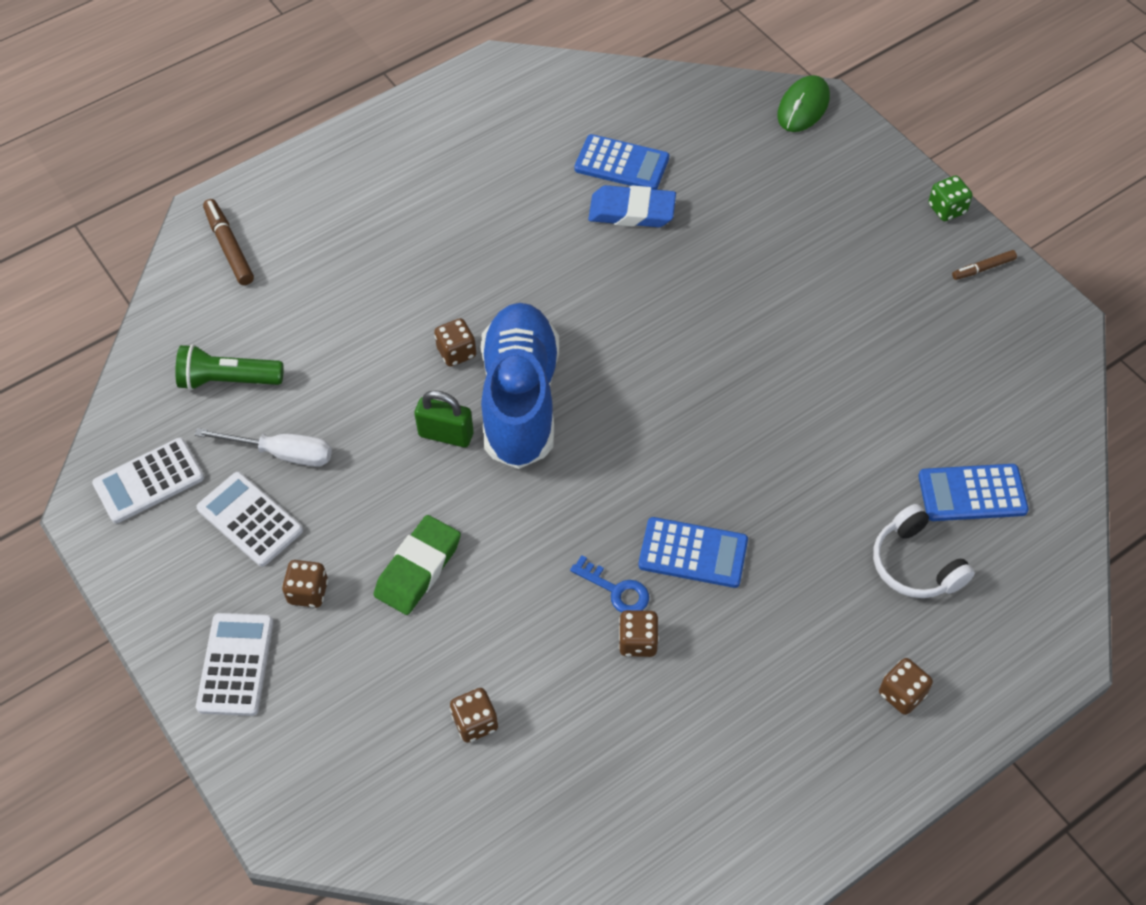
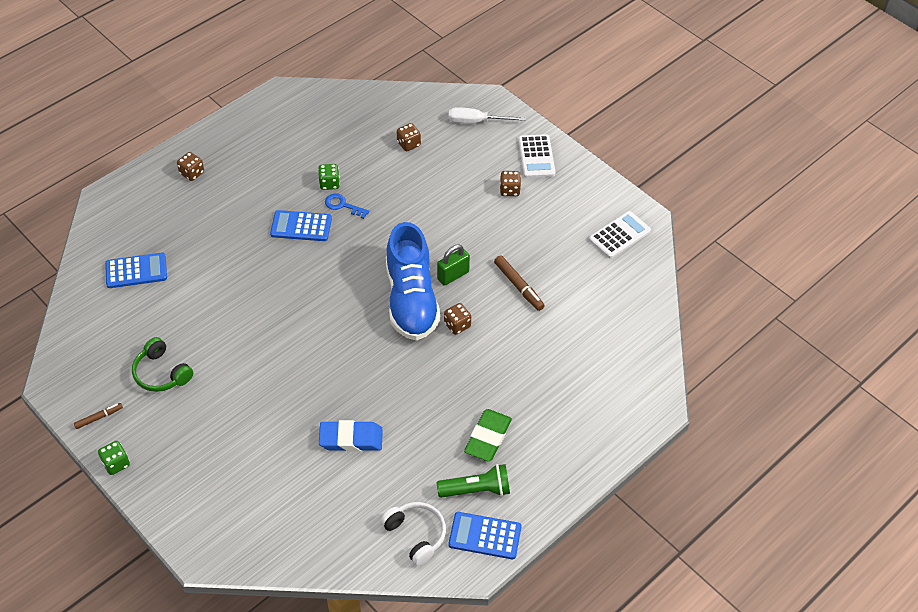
camera: 170 degrees right, 5 degrees down
(228, 380) = (596, 295): green flashlight -> green flashlight (476, 490)
(229, 247) = (631, 383): brown marker -> brown marker (518, 286)
(250, 519) = (554, 221): white calculator -> none
(282, 453) = (548, 256): white screwdriver -> white screwdriver (476, 121)
(418, 568) = (453, 206): green eraser -> green eraser (488, 438)
(446, 435) = (453, 275): green padlock -> green padlock turned 45 degrees counterclockwise
(622, 164) = (361, 479): blue calculator -> blue calculator (485, 536)
(638, 642) = (329, 183): brown dice -> green dice
(803, 107) = (217, 549): green mouse -> none
(903, 321) = (161, 373): none -> green headphones
(915, 564) = (176, 232): white headphones -> white headphones (416, 535)

